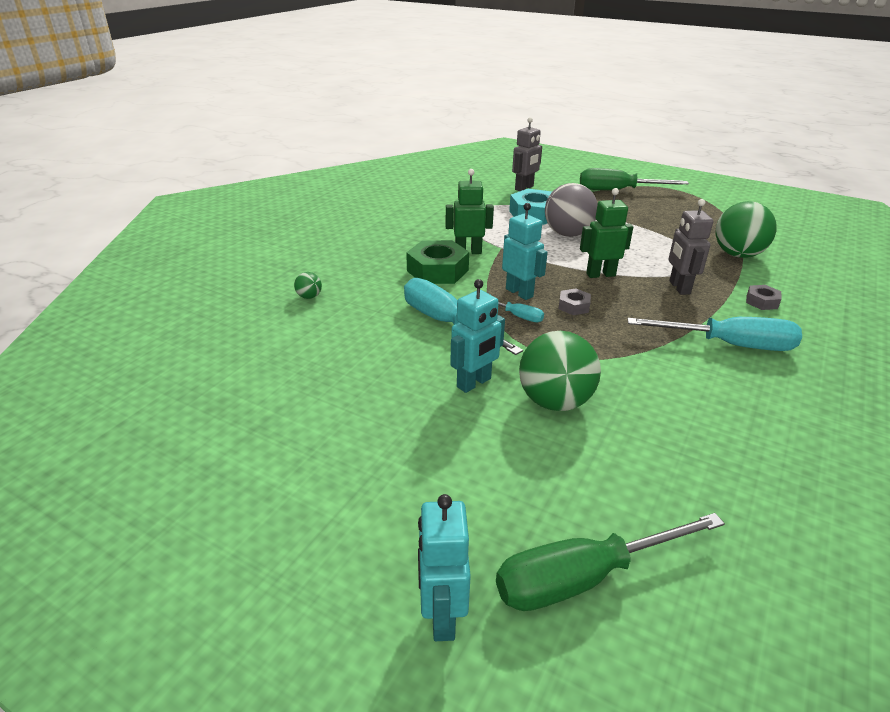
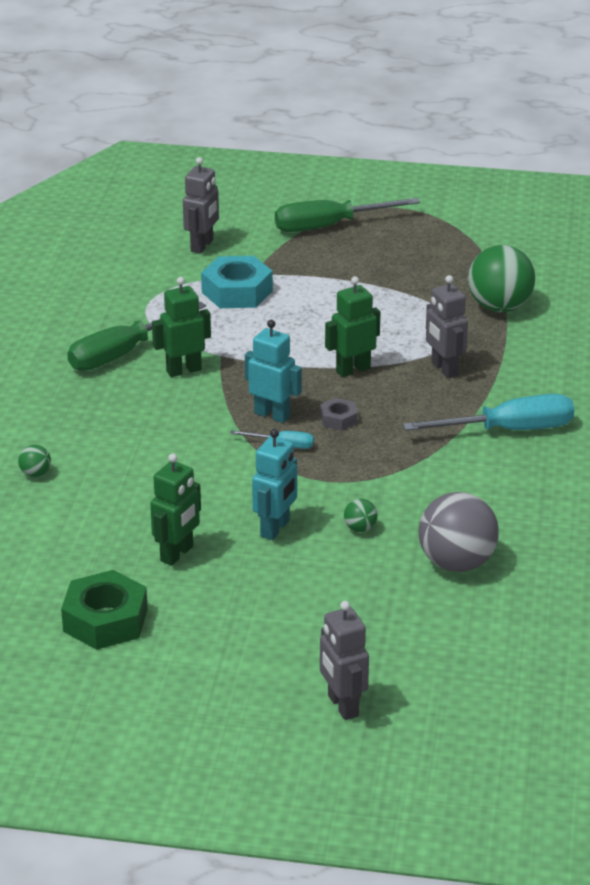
camera: 20 degrees left, 0 degrees up
(373, 385) = (177, 554): none -> green robot
(437, 270) = (162, 405): green nut -> green nut (105, 620)
(441, 616) = (342, 706): turquoise robot -> grey robot
(446, 323) = (211, 471): turquoise screwdriver -> none
(554, 401) = (360, 528): green ball -> green ball, size x0.43
(567, 234) = (292, 316): grey ball -> grey ball (456, 563)
(584, 578) = (435, 657): green screwdriver -> green screwdriver (123, 353)
(762, 302) = (534, 369): grey nut -> none

